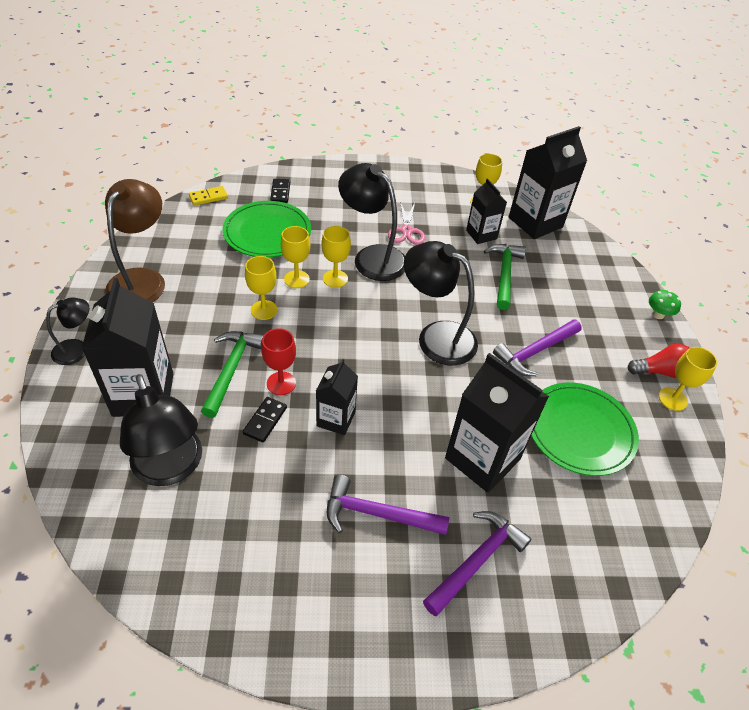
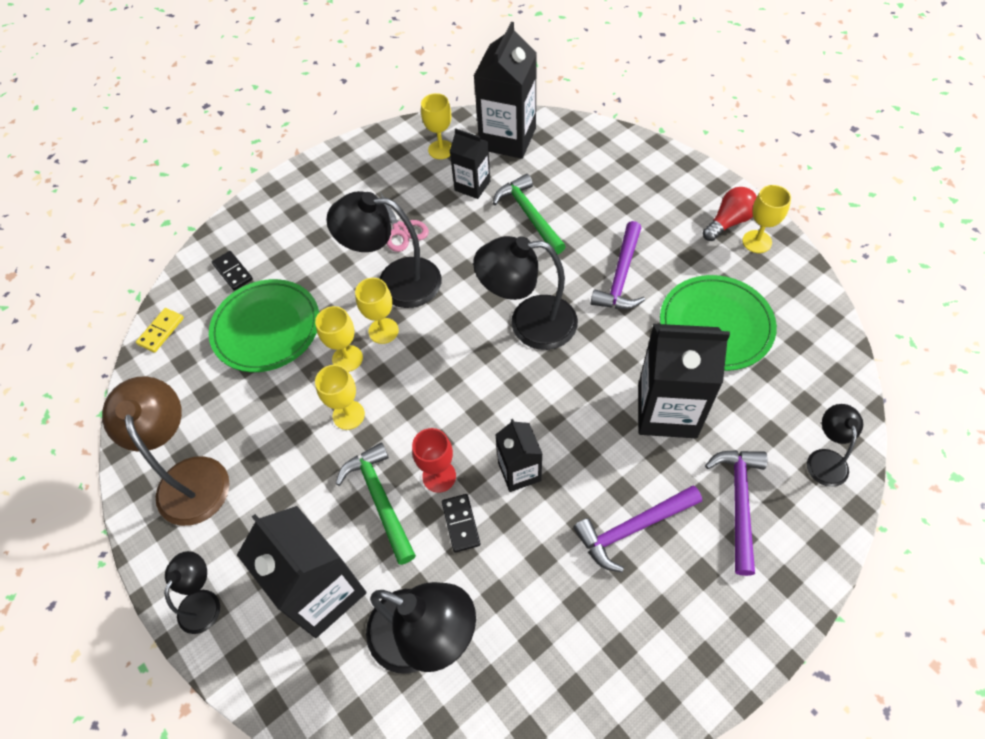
camera: 30 degrees left, 10 degrees up
(582, 586) = (825, 459): none -> black lamp
(658, 315) = (683, 167): green mushroom -> none

